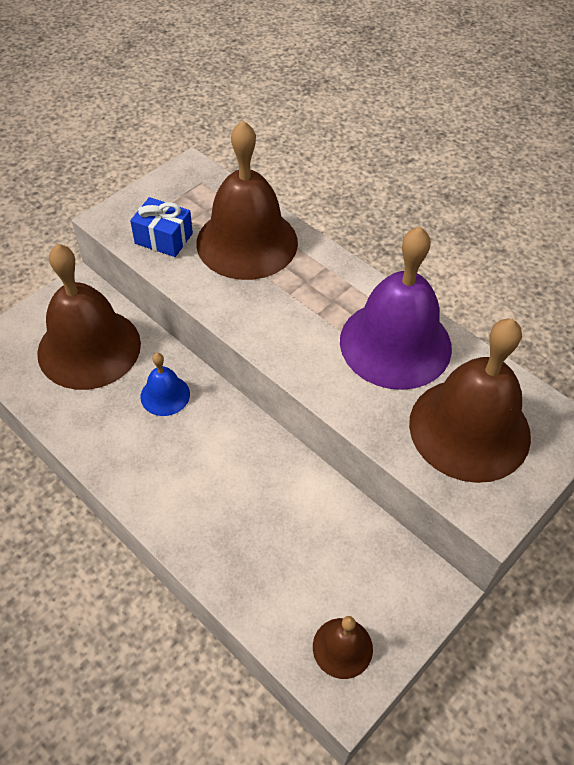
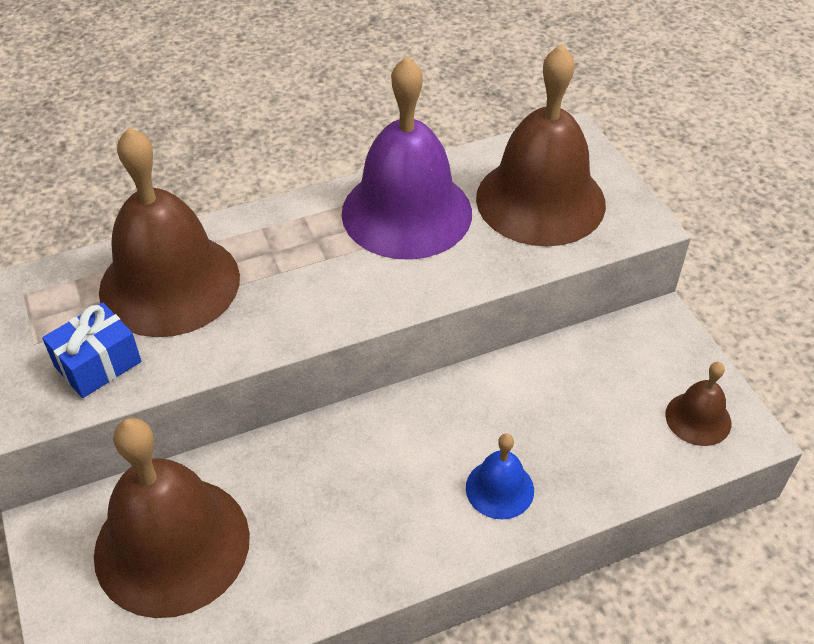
camera: 65 degrees left, 5 degrees down
(165, 395) = (304, 478): blue bell -> blue bell (499, 489)

